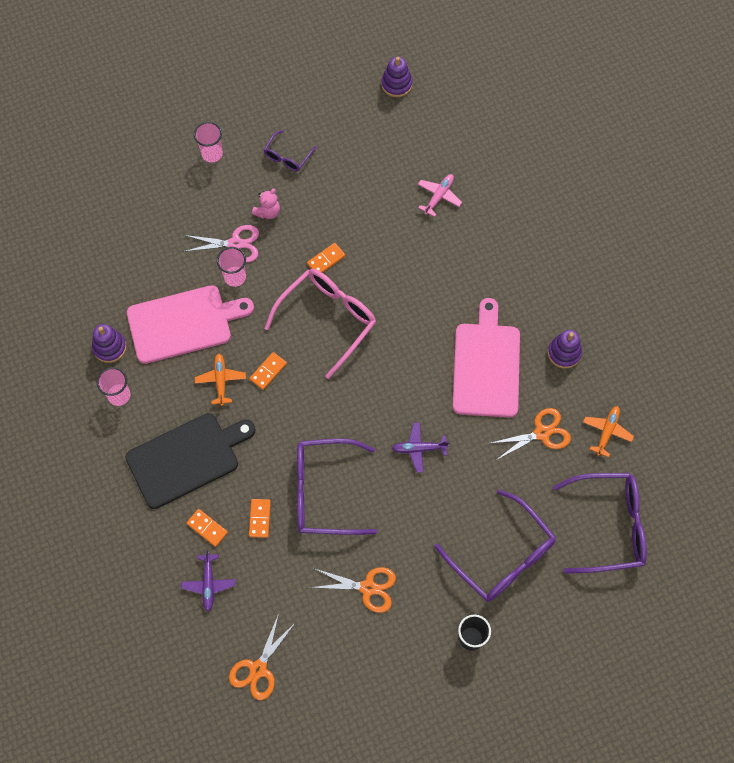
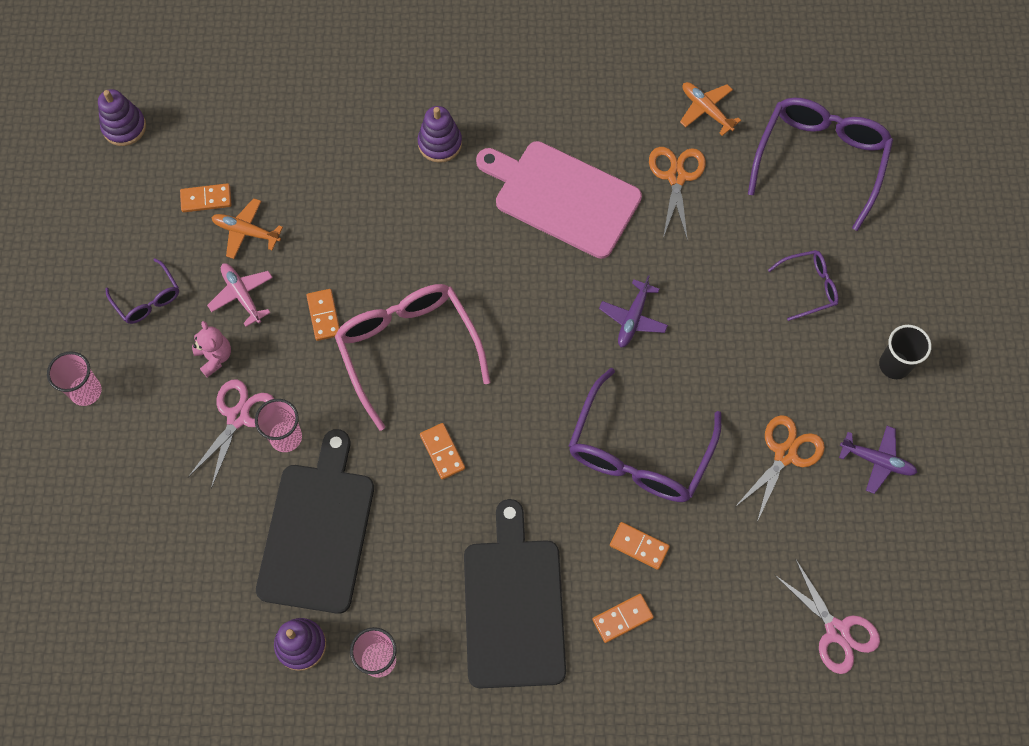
camera: 65 degrees left, 0 degrees up
(183, 323) = (317, 531): pink cutting board -> black cutting board
(208, 584) = (699, 647): purple plane -> purple plane (877, 461)
(220, 380) = (425, 516): orange plane -> orange plane (246, 232)
(258, 669) = (837, 631): orange scissors -> pink scissors
(371, 154) = (206, 199): none -> orange domino
(439, 196) = (310, 149): pink plane -> pink plane (242, 295)
(502, 556) = (809, 287): purple glasses -> purple glasses, size x0.50
(564, 353) = (588, 109): purple stacking toy -> purple stacking toy (440, 143)

